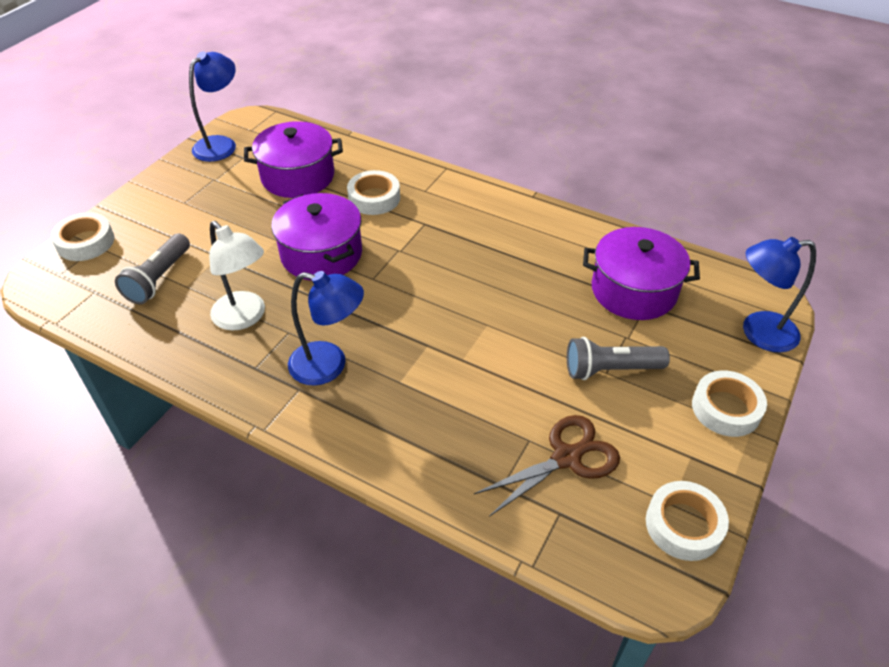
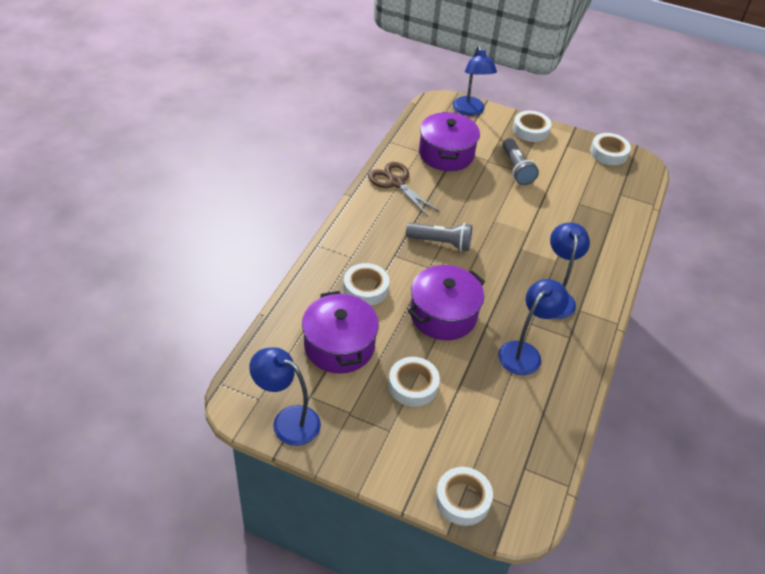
camera: 100 degrees left, 0 degrees up
(159, 279) = (497, 422): grey flashlight -> grey flashlight (441, 242)
(231, 222) = (413, 385): none -> white tape
(245, 317) = (524, 352): white lamp -> blue lamp
(566, 458) = (585, 189): brown scissors -> brown scissors (396, 183)

